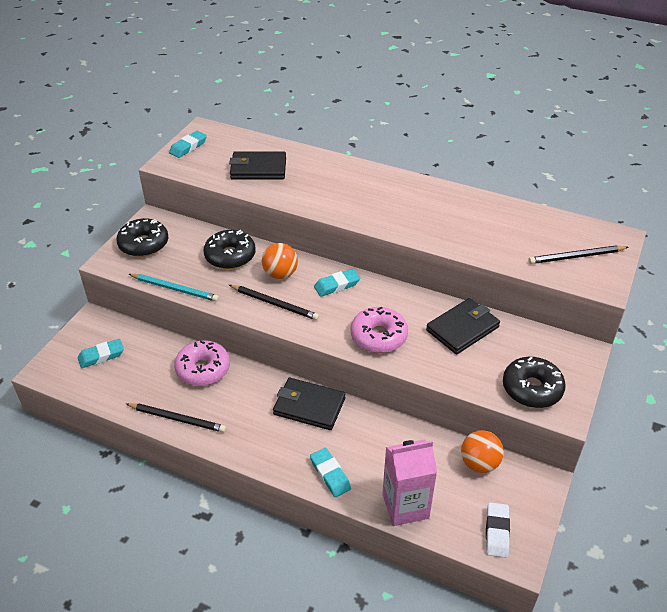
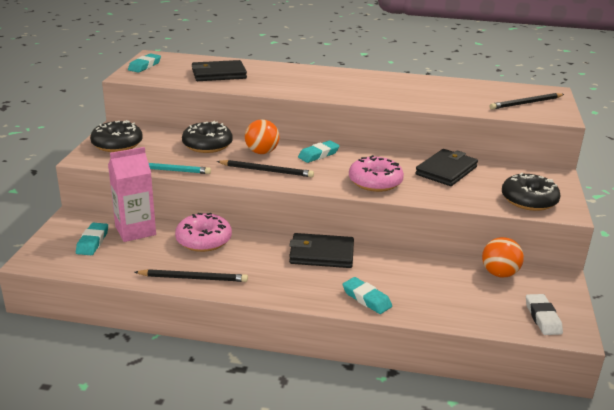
camera: 15 degrees left, 15 degrees down
(101, 356) = (92, 242): turquoise eraser -> turquoise eraser turned 45 degrees counterclockwise
(405, 506) = (449, 311): pink carton -> pink carton (135, 230)

